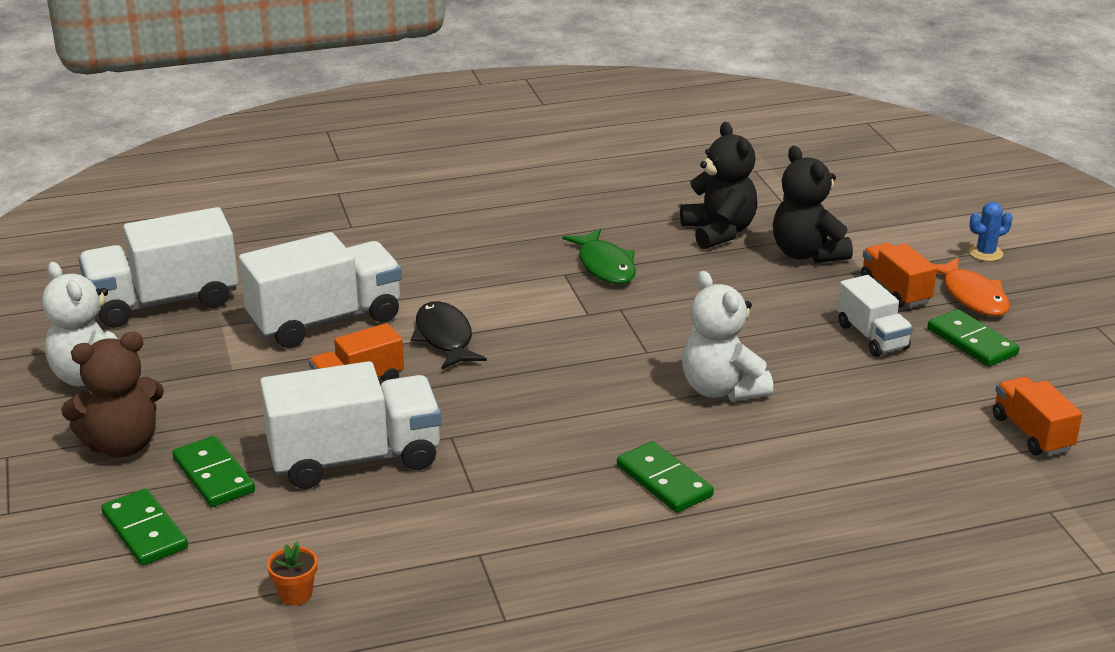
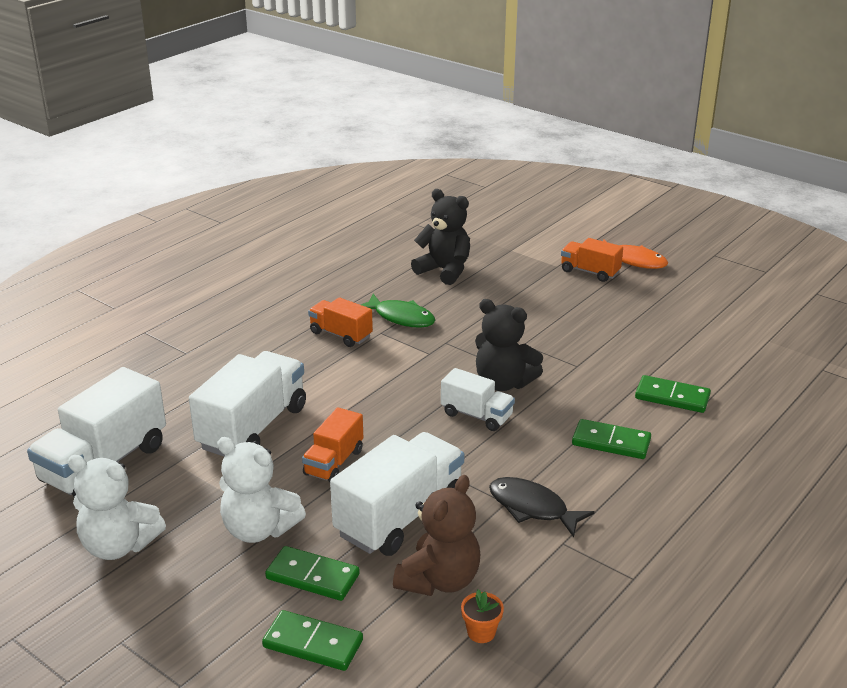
camera: 35 degrees left, 0 degrees up
(122, 445) = (210, 587): brown teddy bear -> brown teddy bear (439, 580)
(445, 338) = (355, 406): black fish -> black fish (532, 508)
(721, 389) = (570, 370): white teddy bear -> white teddy bear (259, 529)
(807, 254) = (513, 266): black teddy bear -> black teddy bear (503, 383)
(872, 337) = (612, 304): white truck -> white truck (476, 415)
(972, 342) = (666, 287): green domino -> green domino (672, 397)
(985, 253) = (609, 232): blue cactus -> none
(1032, 433) = (760, 328): orange truck -> orange truck (341, 335)

